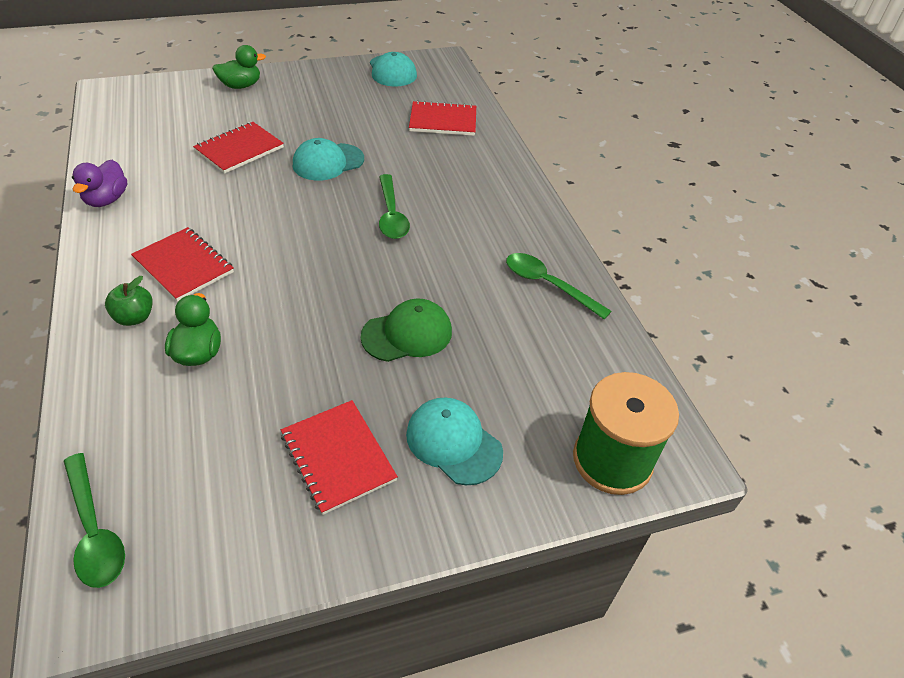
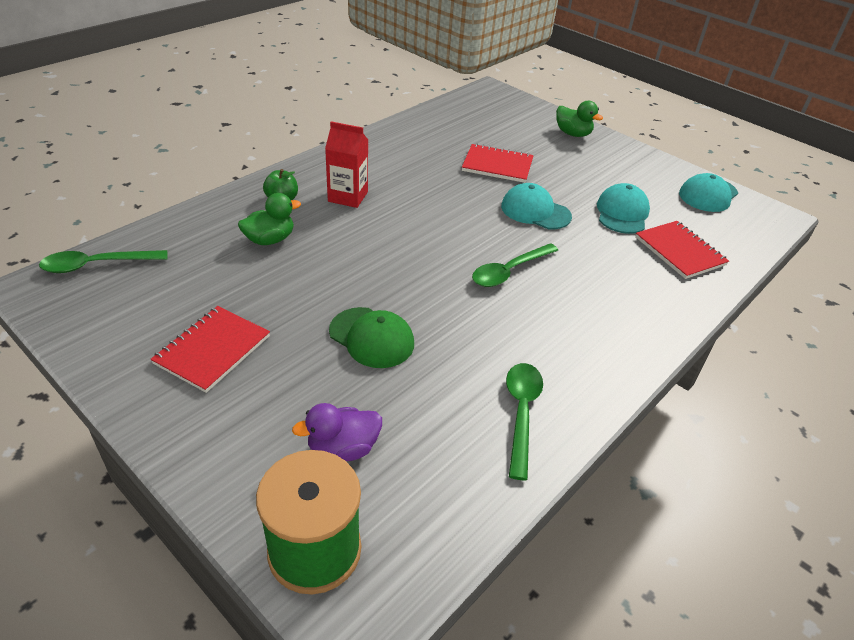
camera: 60 degrees right, 5 degrees down
(94, 531) = (96, 265): green spoon -> green spoon turned 45 degrees clockwise
(107, 200) = (382, 139): purple duck -> purple duck (343, 449)
(183, 266) = (348, 196): red notebook -> red carton
(453, 442) = (267, 415): turquoise cap -> turquoise cap (622, 213)

